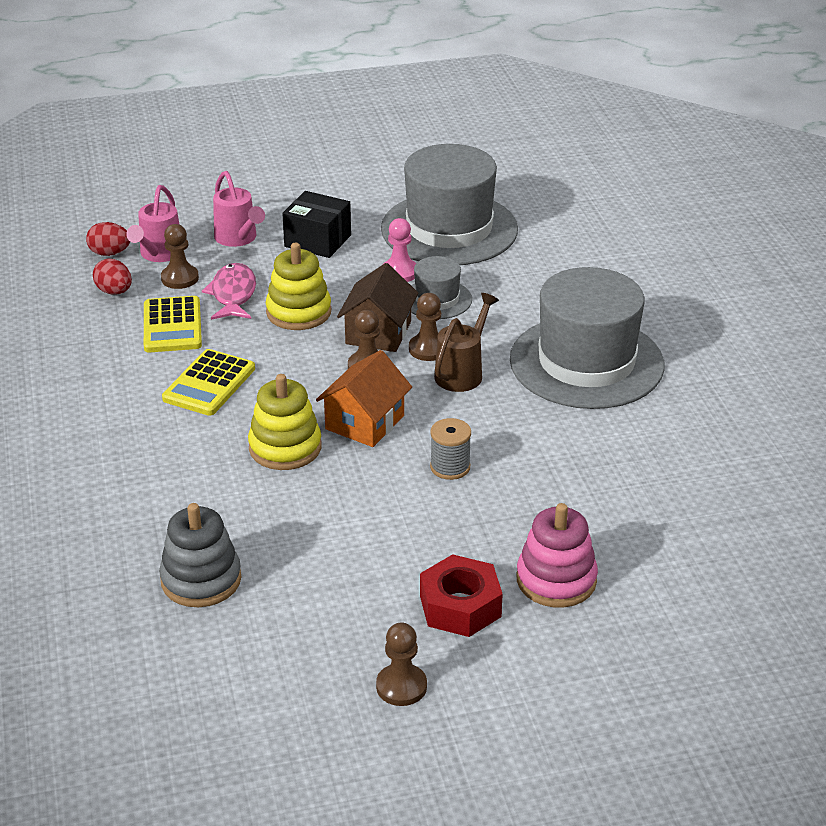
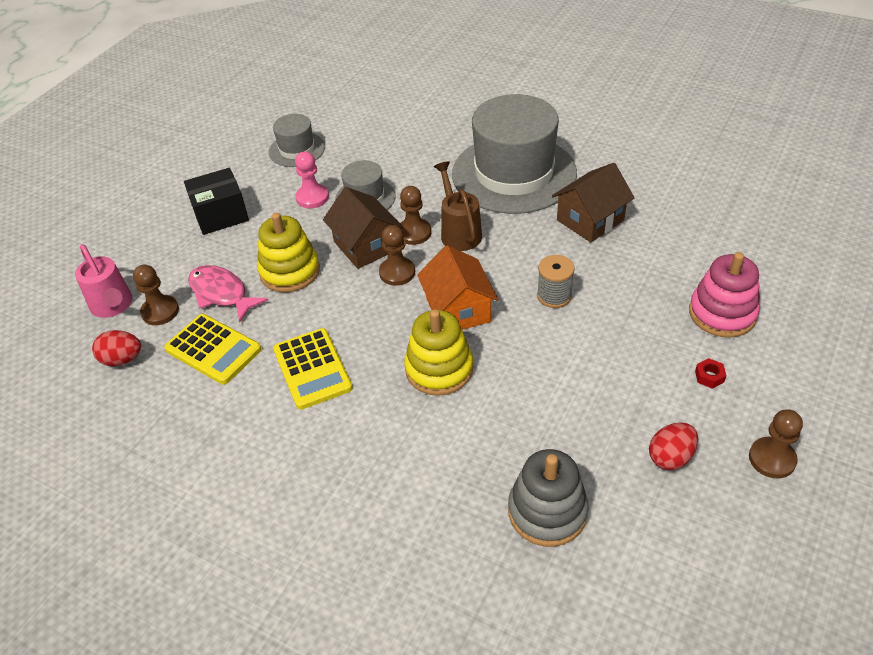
camera: 45 degrees left, 10 degrees up
(110, 253) = (69, 334): red egg -> red egg (670, 457)
(238, 238) = (158, 252): pink watering can -> none
(449, 229) = (297, 149): grey hat -> grey hat, size x0.48
(460, 606) = (709, 376): red nut -> red nut, size x0.41
(582, 440) = (590, 220): none -> brown house

